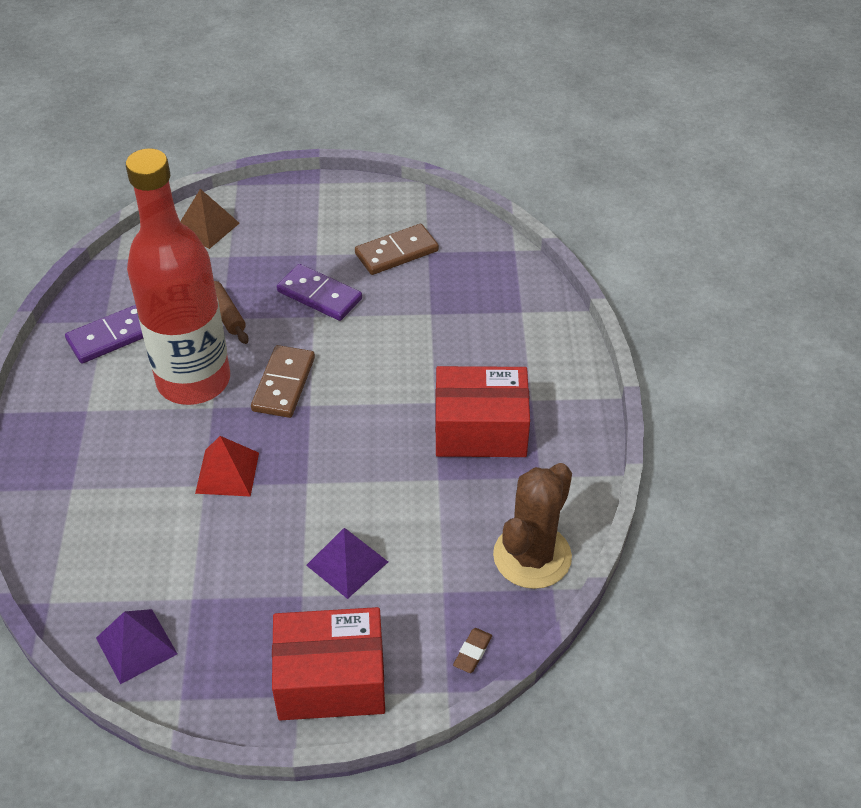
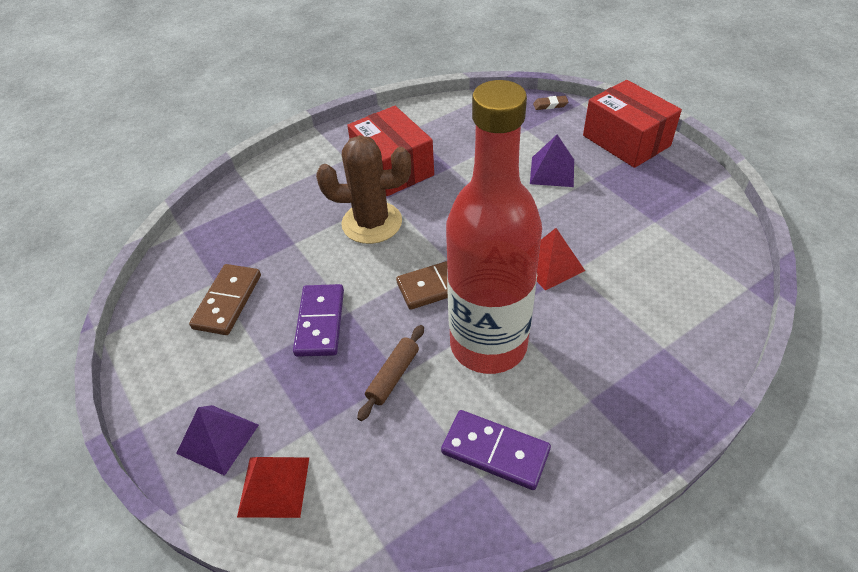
camera: 120 degrees left, 0 degrees up
(136, 645) = (712, 224): purple pyramid -> purple pyramid (218, 438)
(207, 227) = (274, 486): brown pyramid -> red pyramid
(396, 252) = (227, 301): brown domino -> brown domino turned 75 degrees clockwise
(532, 556) = (469, 111): brown cactus -> brown cactus (372, 223)

